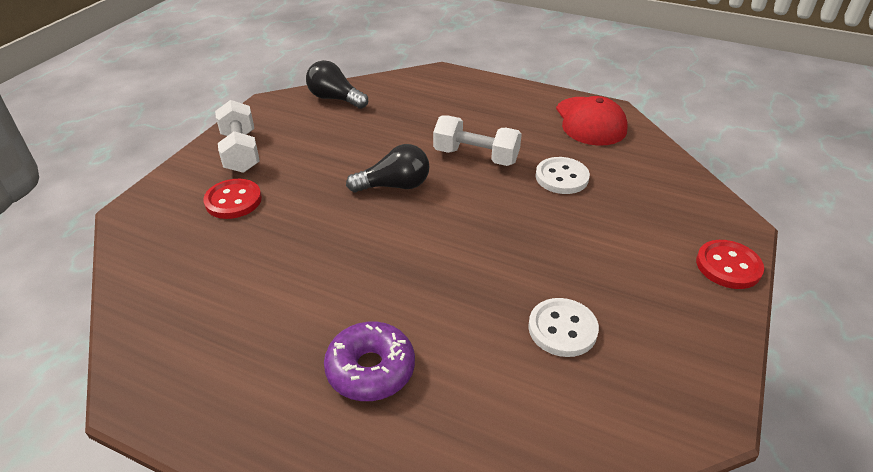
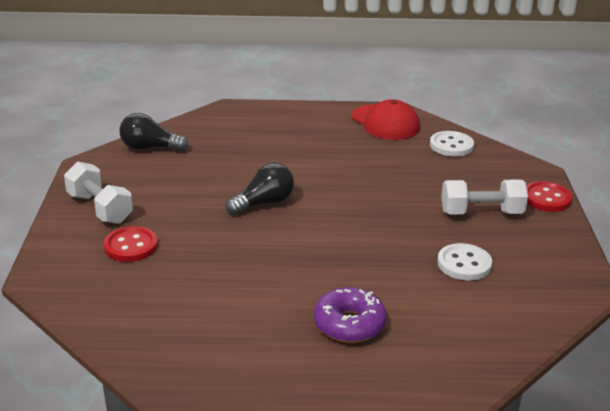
camera: 25 degrees left, 10 degrees down
(476, 156) = (313, 167): white dumbbell -> white dumbbell (481, 213)
(561, 177) = (392, 168): white button -> white button (451, 145)

